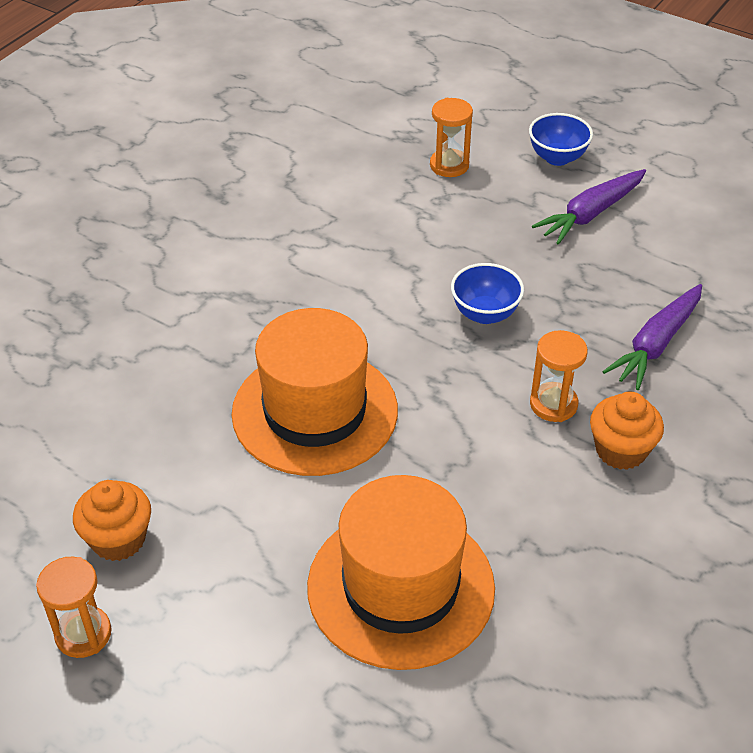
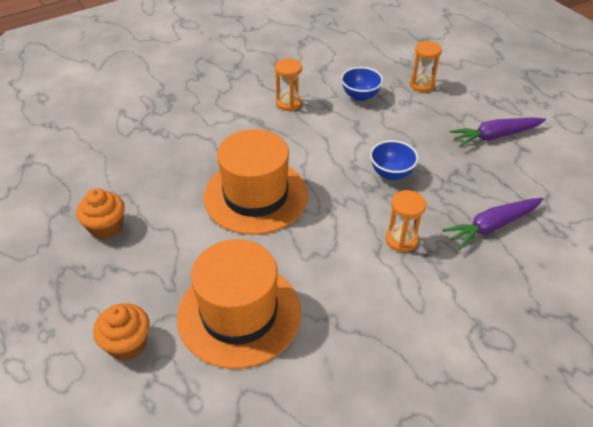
camera: 25 degrees right, 0 degrees up
(83, 634) = (54, 271): orange hourglass -> orange hourglass (288, 103)
(557, 158) = (493, 98): blue bowl -> blue bowl (360, 96)
(621, 450) = (428, 283): orange cupcake -> orange cupcake (127, 344)

